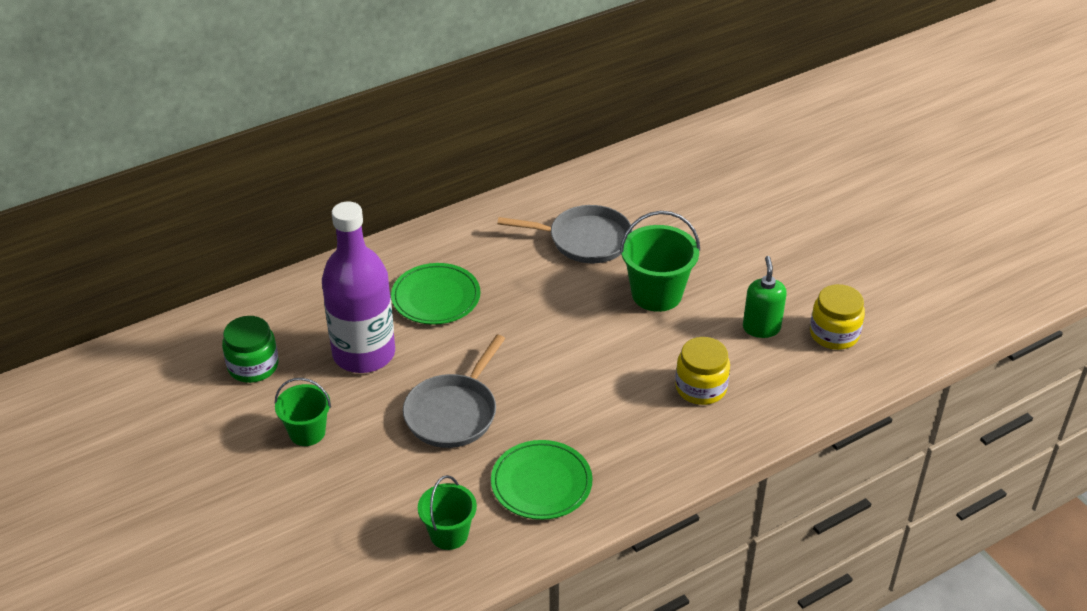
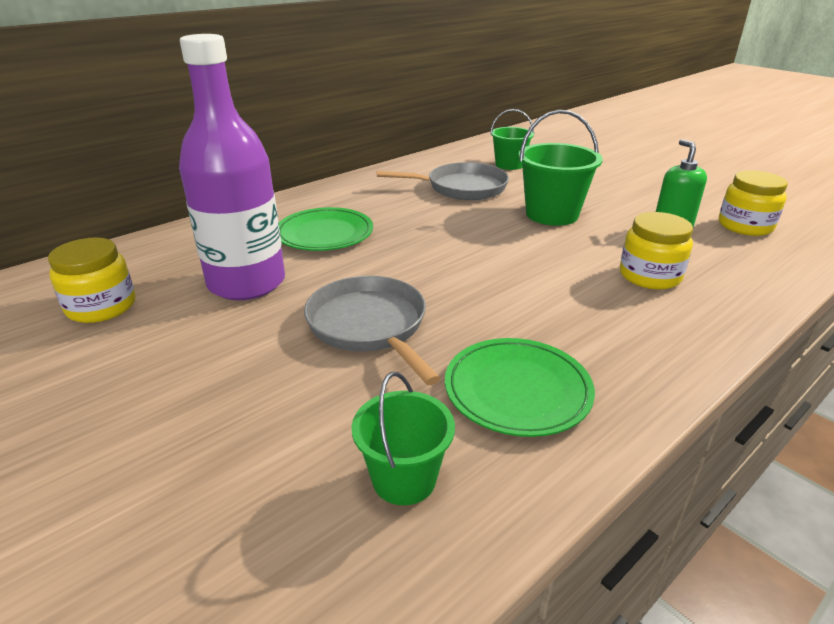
camera: 10 degrees left, 10 degrees down
(253, 366) = (101, 307): green jar -> yellow jar
(307, 432) = (168, 368): green bucket -> green bucket (509, 165)
(453, 412) = (370, 326): grey pan -> grey pan turned 135 degrees clockwise

